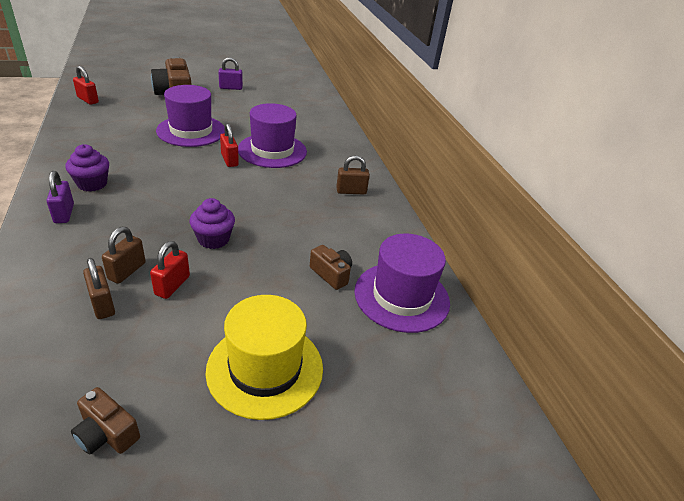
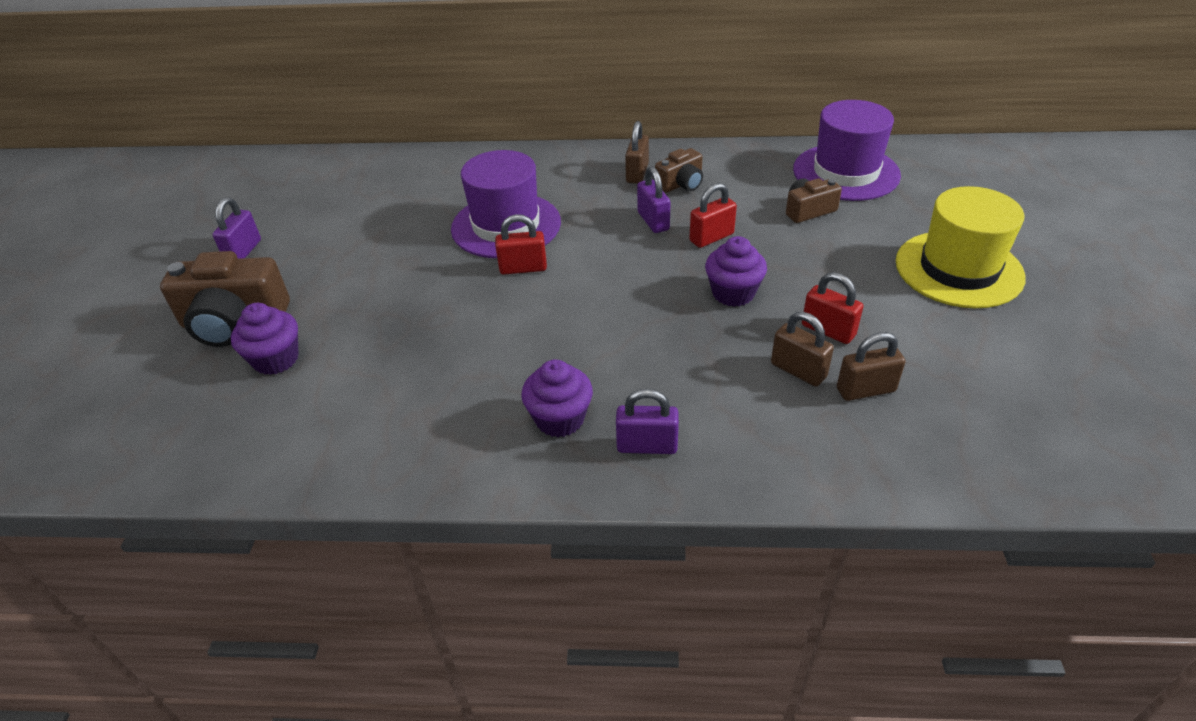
camera: 65 degrees left, 5 degrees up
(88, 100) = (191, 449): red padlock -> red padlock (711, 237)
(106, 433) = (1060, 376): brown camera -> brown camera (681, 184)
(147, 107) = (276, 359): none -> purple cupcake
(191, 131) = (405, 305): purple hat -> none
(293, 201) = (653, 221): none -> purple padlock

